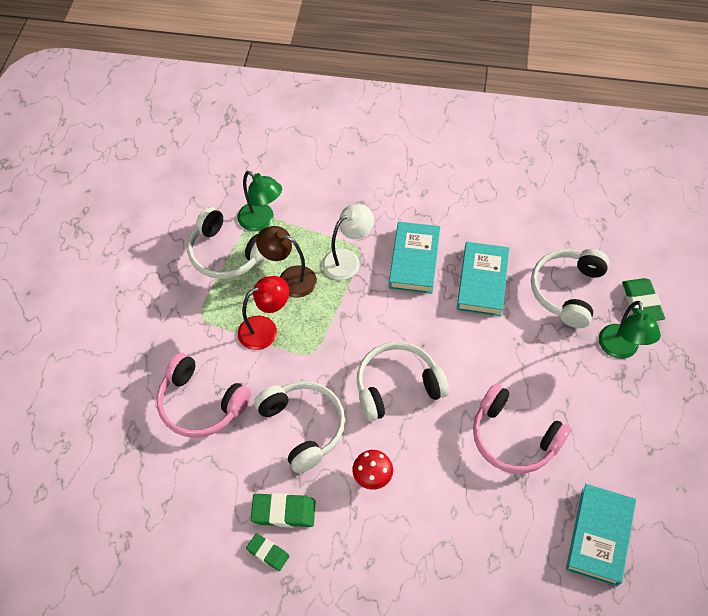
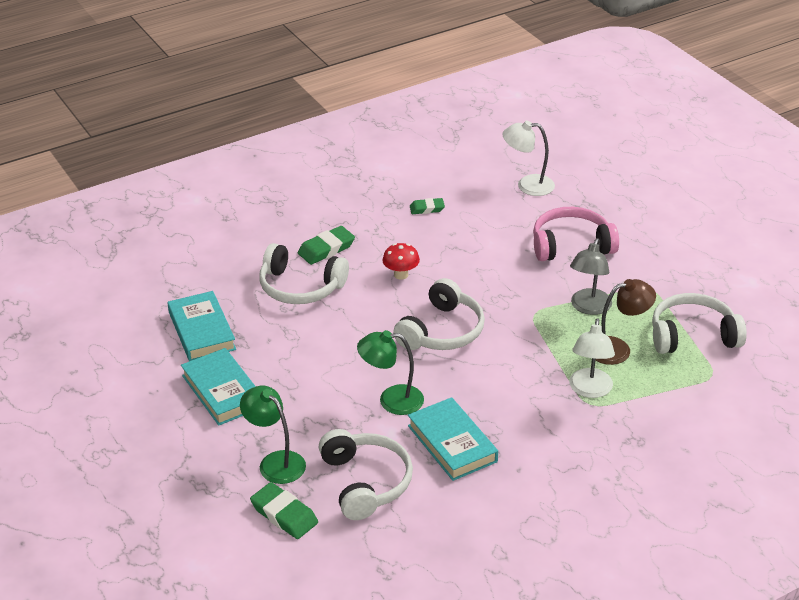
camera: 140 degrees right, 20 degrees down
(147, 512) = (527, 185): none -> white lamp
(261, 221) = (702, 375): green lamp -> green lamp (391, 400)
(265, 329) = (588, 308): red lamp -> grey lamp
(283, 512) = (441, 229): green eraser -> green eraser (326, 249)
(303, 427) = (483, 273): white headphones -> white headphones (300, 287)
(414, 260) = (532, 424): turquoise book -> turquoise book (222, 391)
(513, 438) = (317, 350): pink headphones -> none

